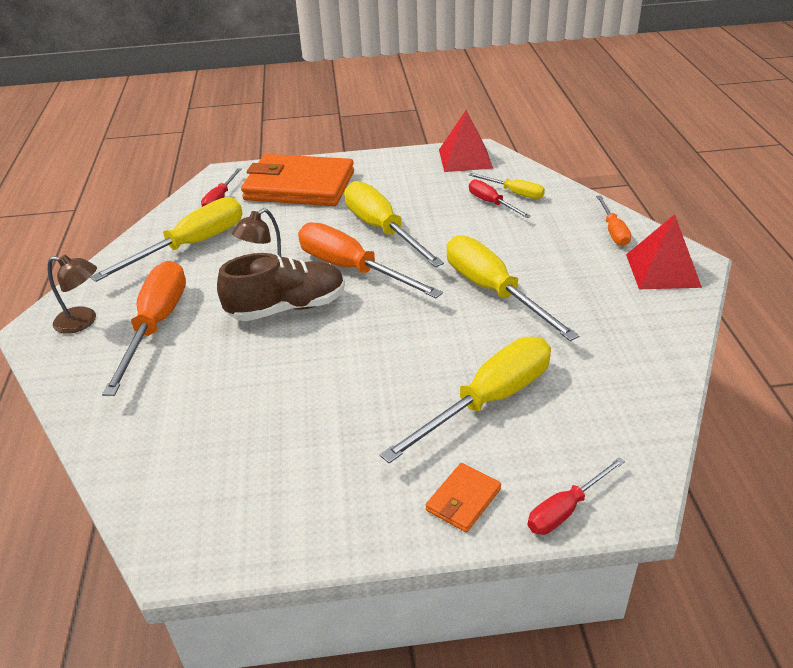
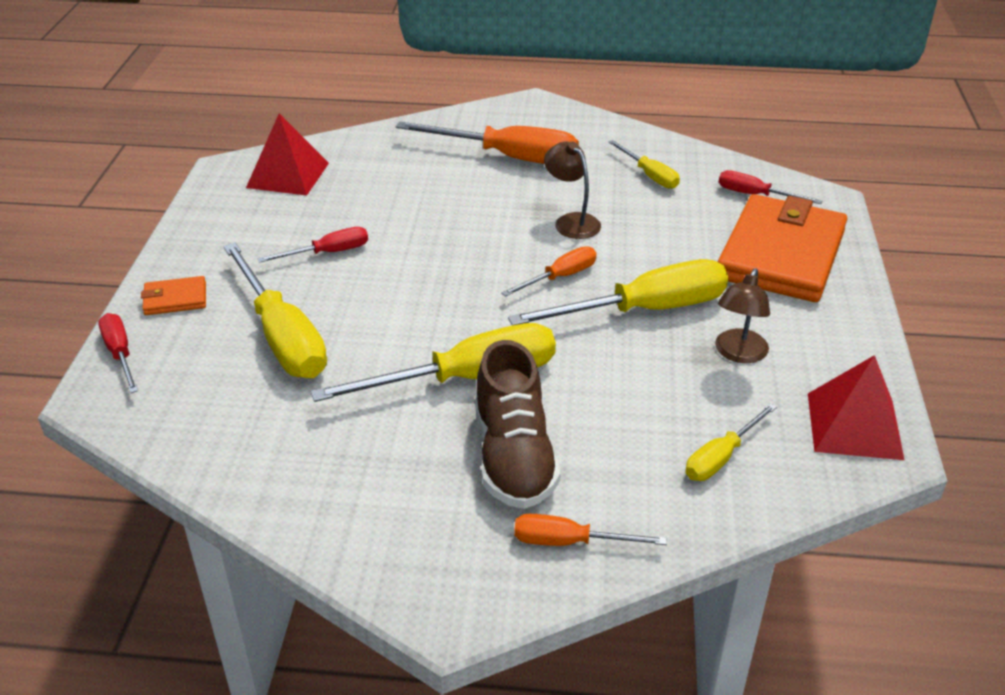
camera: 100 degrees right, 0 degrees up
(83, 321) = (532, 123): brown lamp -> brown lamp (738, 354)
(191, 246) = (649, 175): yellow screwdriver -> yellow screwdriver, size x0.52
(287, 308) = (502, 229): brown shoe -> brown shoe (514, 457)
(352, 269) = (560, 277): orange screwdriver -> orange screwdriver, size x0.52
(463, 500) = (175, 299): orange wallet -> orange wallet turned 60 degrees counterclockwise
(491, 203) = (693, 424): red screwdriver -> red screwdriver (328, 253)
(662, 270) = (441, 563): red pyramid -> red pyramid (288, 175)

